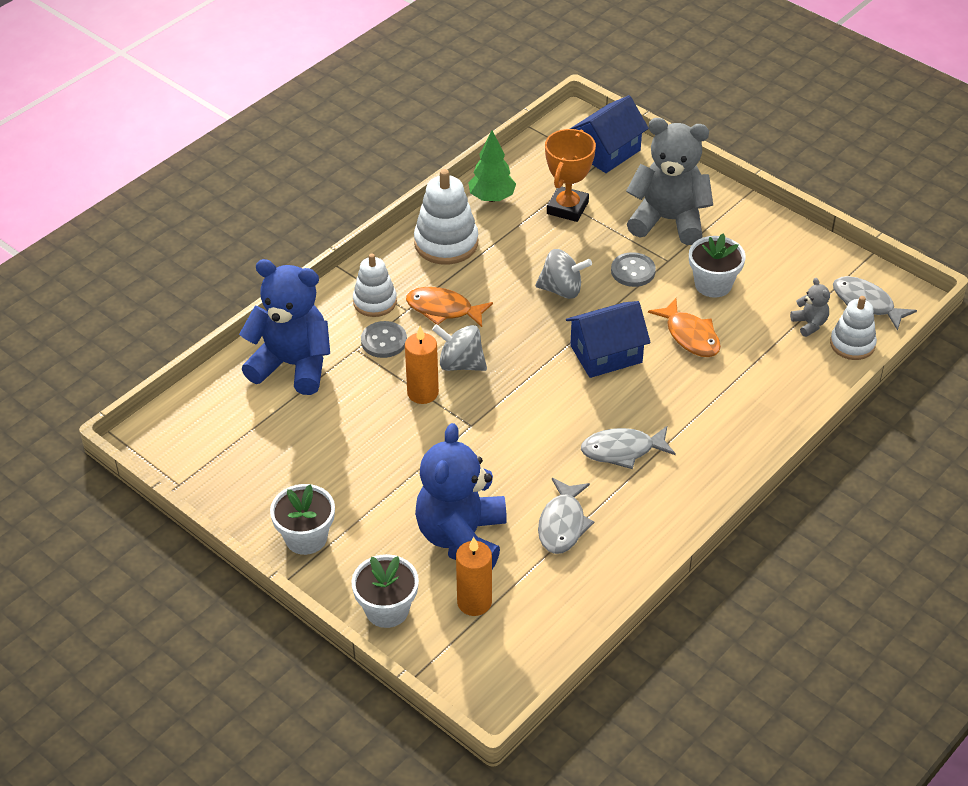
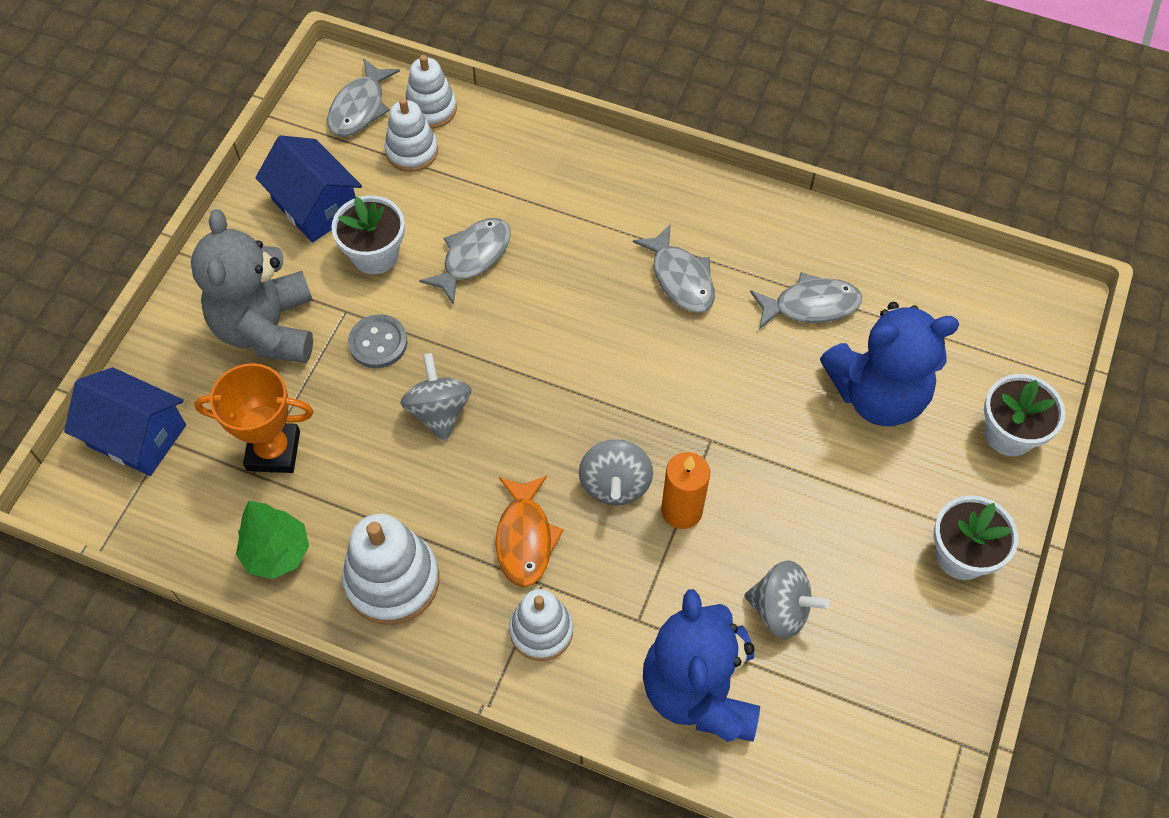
camera: 110 degrees left, 15 degrees up
(322, 422) = (780, 610): none -> grey spinning top
(384, 341) = (610, 590): grey button -> none
(474, 602) = (954, 355): orange candle -> none
(606, 354) = (536, 333): blue house -> blue house (315, 206)
(690, 336) = (473, 257): orange fish -> grey fish
(809, 324) = (412, 151): grey teddy bear -> white stacking toy

